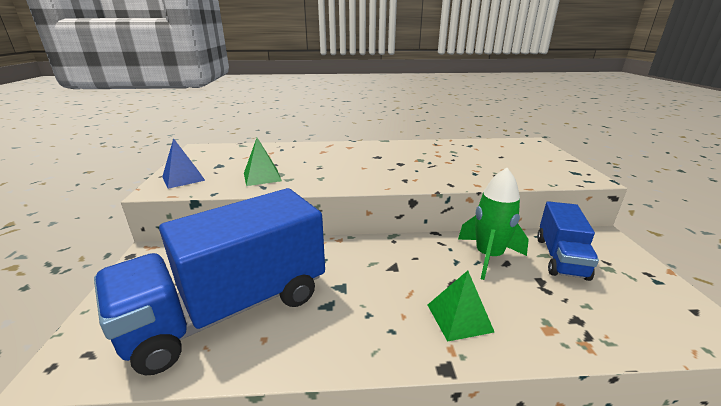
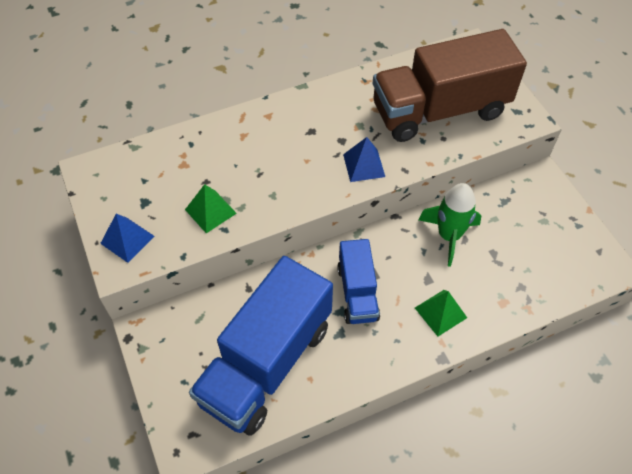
camera: 20 degrees left, 30 degrees up
(412, 176) = (363, 165): none -> blue pyramid
(496, 162) = (439, 110): none -> brown truck
(560, 257) = (507, 218): blue truck -> blue truck (357, 292)

